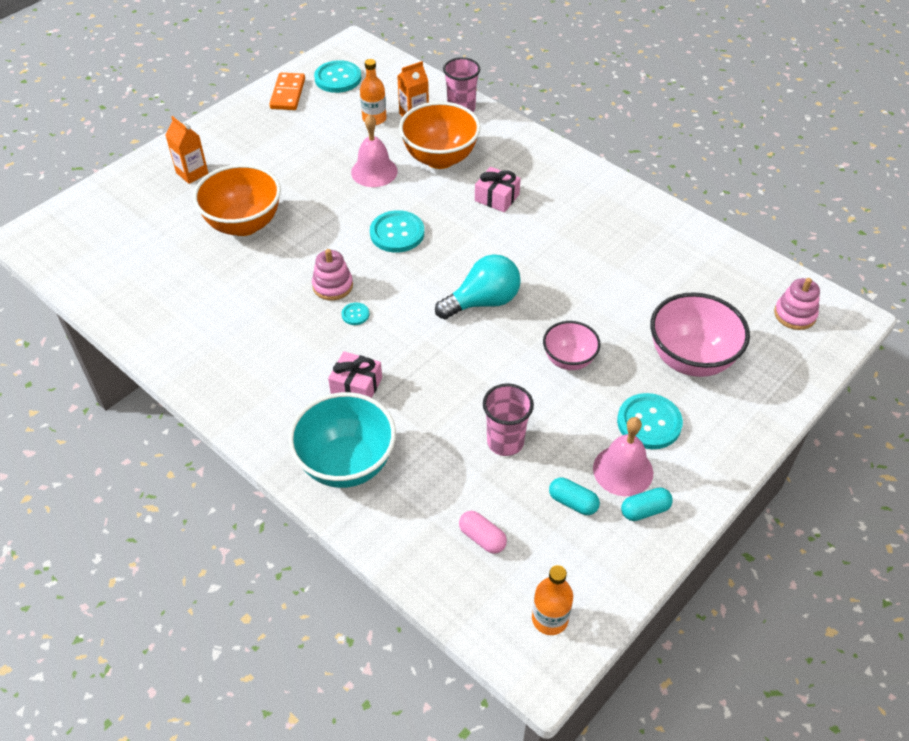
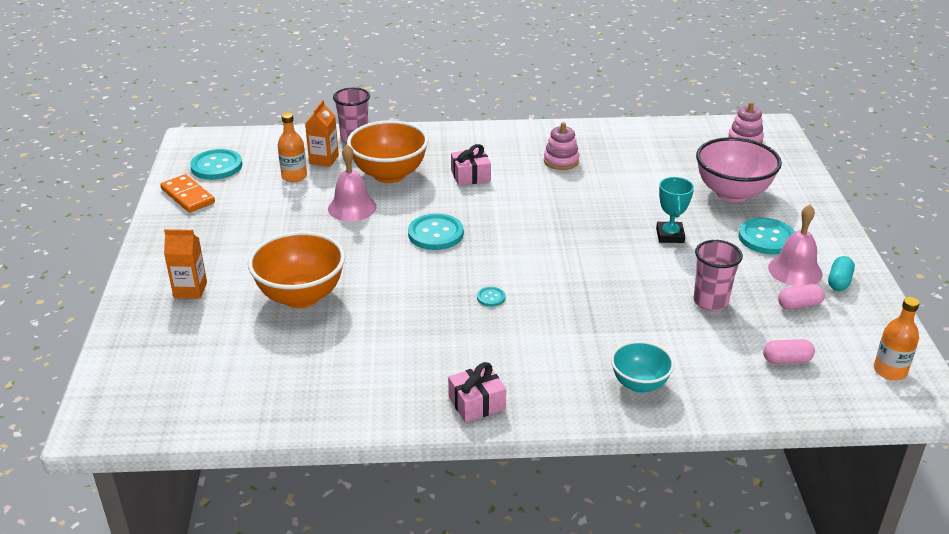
camera: 45 degrees left, 15 degrees down
(333, 286) = (443, 291): pink stacking toy -> pink stacking toy (561, 161)
(346, 464) = (639, 384): turquoise bowl -> turquoise bowl, size x0.59
(356, 386) = (566, 337): pink gift -> pink gift (477, 403)
(483, 302) = (564, 237): turquoise light bulb -> none
(569, 360) = (670, 235): pink bowl -> turquoise trophy
(573, 502) = (799, 305): turquoise capsule -> pink capsule

